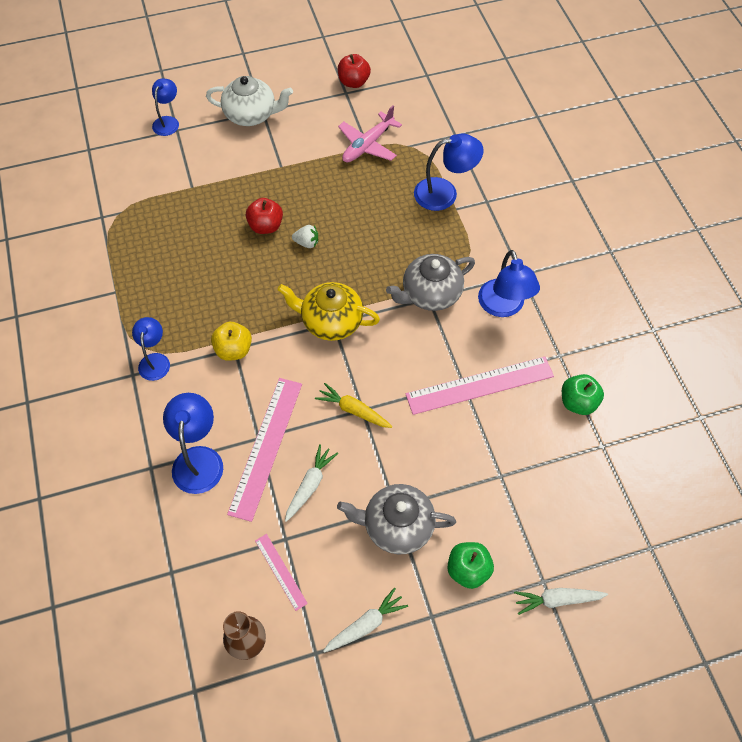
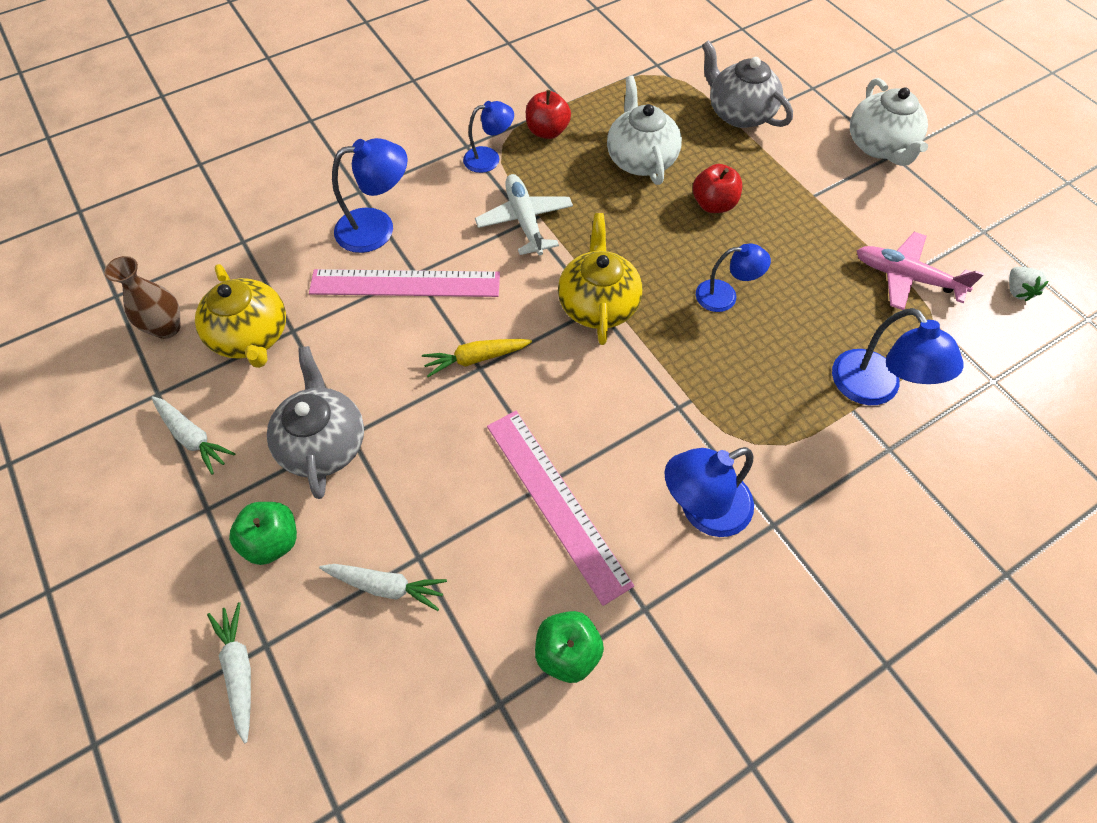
camera: 75 degrees right, 0 degrees up
(168, 122) = (820, 77): blue lamp -> blue lamp (725, 296)
(202, 257) = (640, 159): none -> white teapot
(234, 350) = (525, 221): yellow apple -> white plane
(280, 571) = (252, 336): pink ruler -> yellow teapot
(307, 243) = (707, 251): white strawberry -> white strawberry (1017, 291)
(310, 485) = (364, 338): white carrot -> white carrot (386, 586)
(353, 82) = (1009, 235): red apple -> red apple (547, 131)
(353, 410) = (476, 359): yellow carrot -> yellow carrot turned 120 degrees counterclockwise
(430, 294) = (686, 408): grey teapot -> grey teapot (739, 113)

